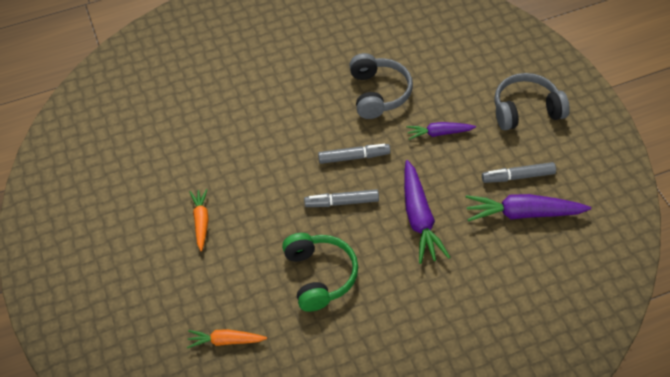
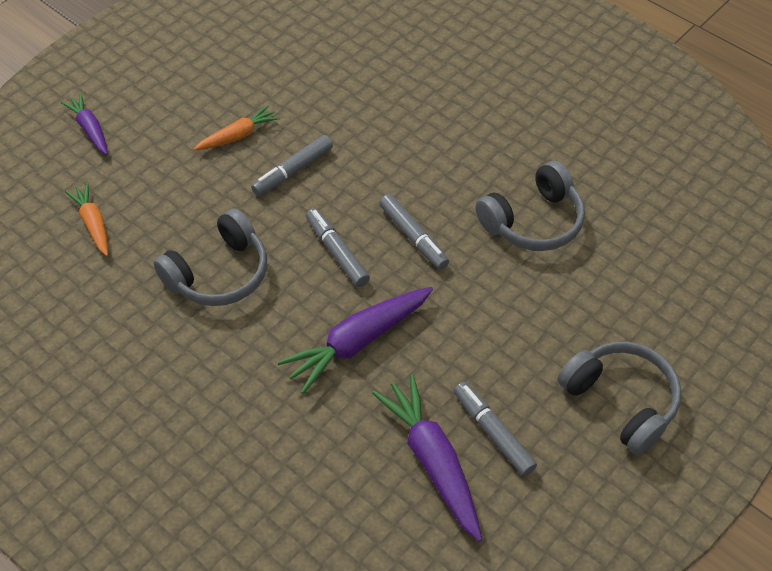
camera: 60 degrees right, 0 degrees up
(256, 201) = (293, 171): none -> grey marker
(320, 276) = (219, 273): green headphones -> grey headphones
(439, 133) = (510, 312): purple carrot -> purple carrot (90, 129)

